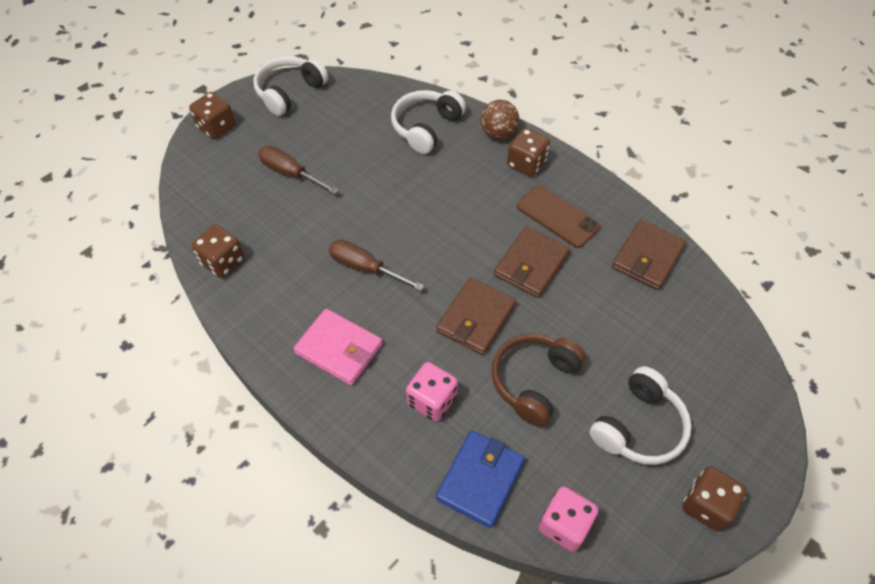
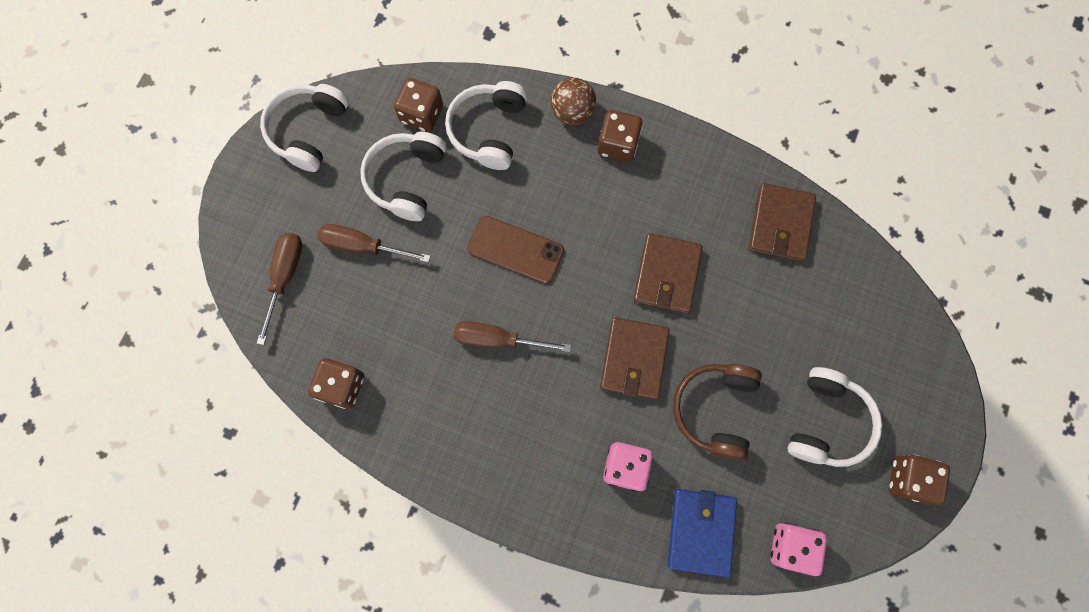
camera: 20 degrees left, 20 degrees up
(216, 127) = (246, 211): brown dice -> brown dice (422, 114)
(220, 176) = (285, 277): none -> brown screwdriver
(339, 349) = (511, 444): pink wallet -> none
(347, 141) = (406, 179): none -> white headphones
(557, 216) = (673, 204): brown phone -> brown phone (515, 249)

